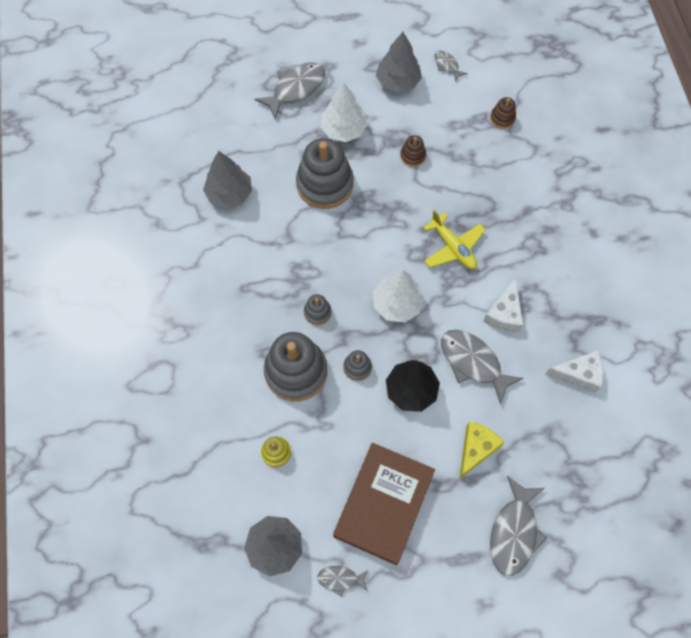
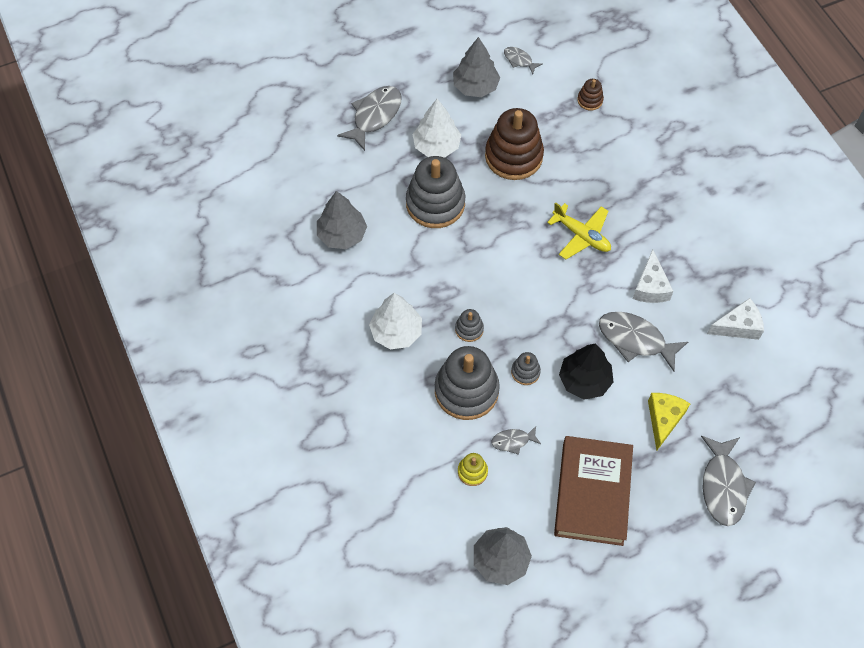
camera: 15 degrees left, 5 degrees down
(340, 579) = (573, 572): grey fish -> grey fish (513, 441)
(397, 304) = (544, 302): white tree -> white tree (396, 332)
(412, 156) = (513, 156): brown stacking toy -> brown stacking toy, size x2.20

